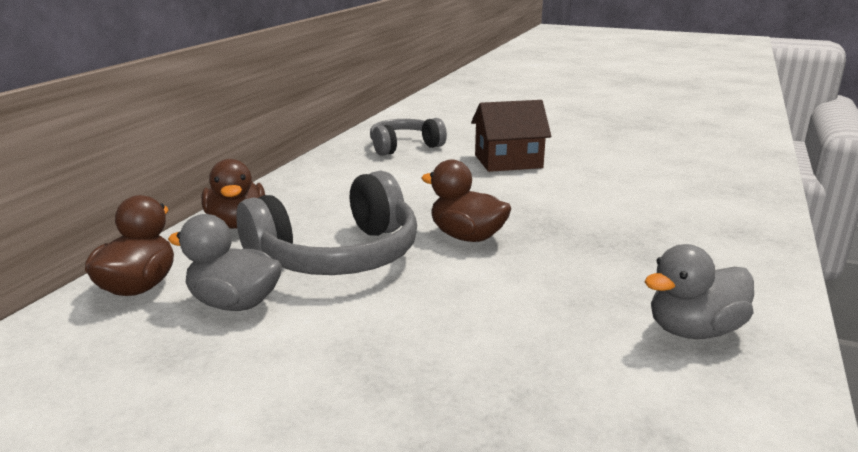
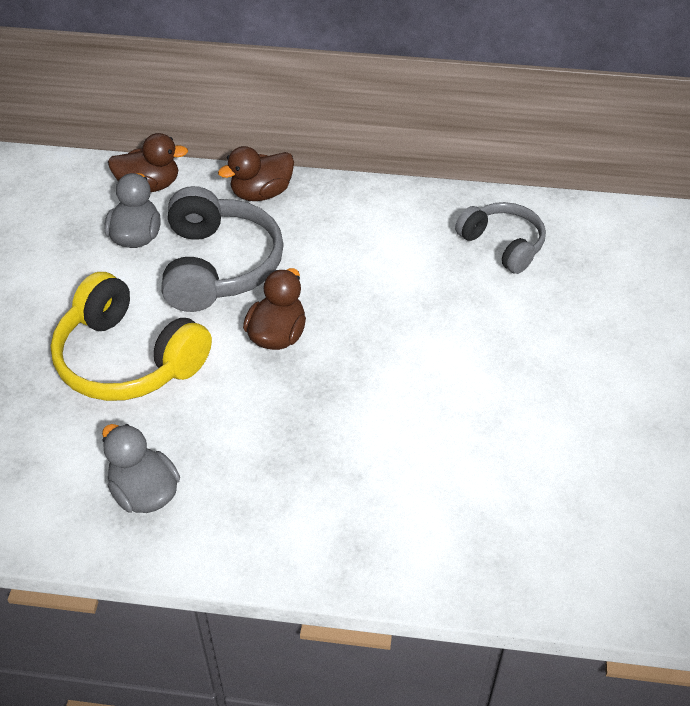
camera: 75 degrees right, 25 degrees up
(337, 256) = (219, 266): grey headphones -> grey headphones turned 135 degrees counterclockwise
(466, 326) = (128, 359): none -> yellow headphones
(508, 161) = (493, 338): brown house -> none

